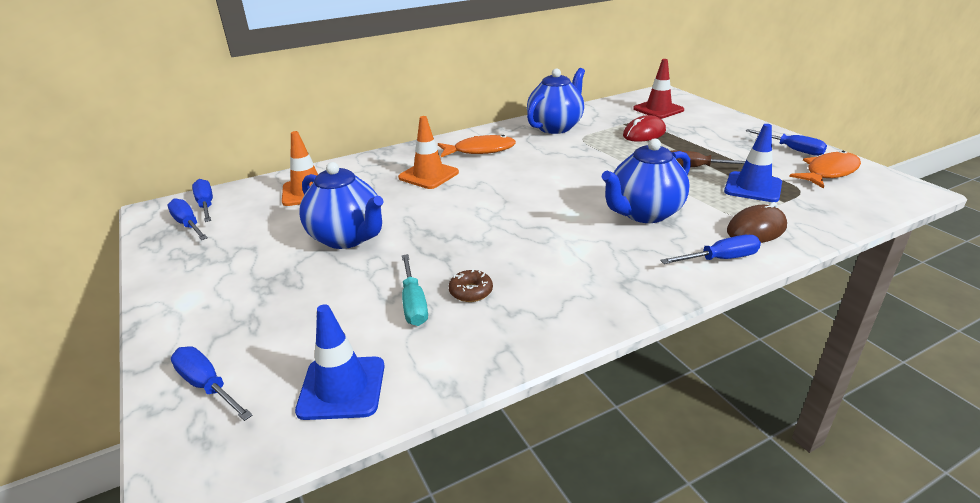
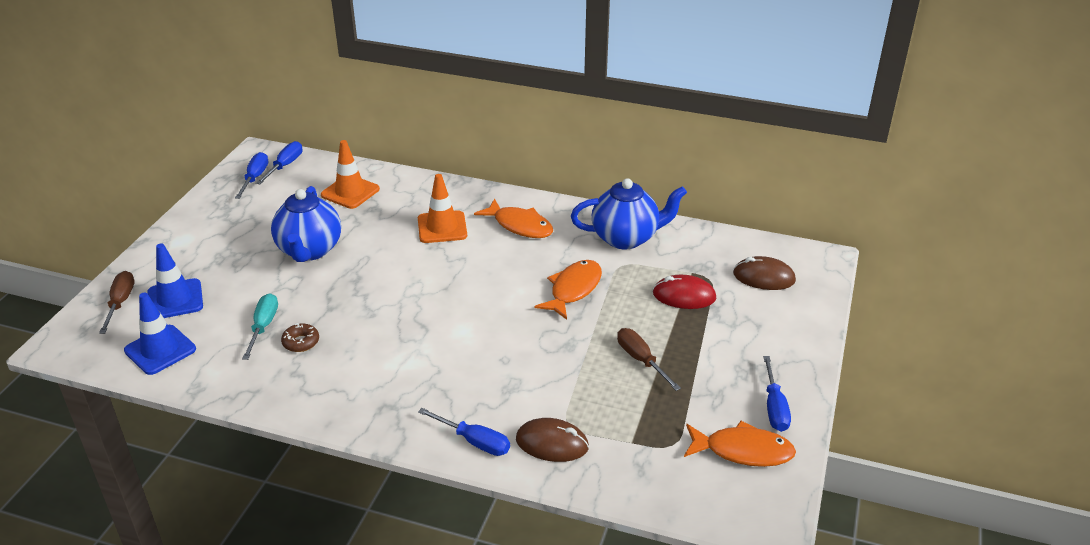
camera: 45 degrees right, 5 degrees up
(207, 386) = (120, 303): blue screwdriver -> brown screwdriver
(414, 303) = (263, 326): turquoise screwdriver -> turquoise screwdriver turned 150 degrees clockwise
(584, 160) = (573, 289): none -> orange fish
(644, 213) = (508, 369): blue teapot -> none
(658, 109) = (763, 277): red traffic cone -> brown mouse
(753, 187) = (640, 412): blue traffic cone -> blue traffic cone (175, 299)

